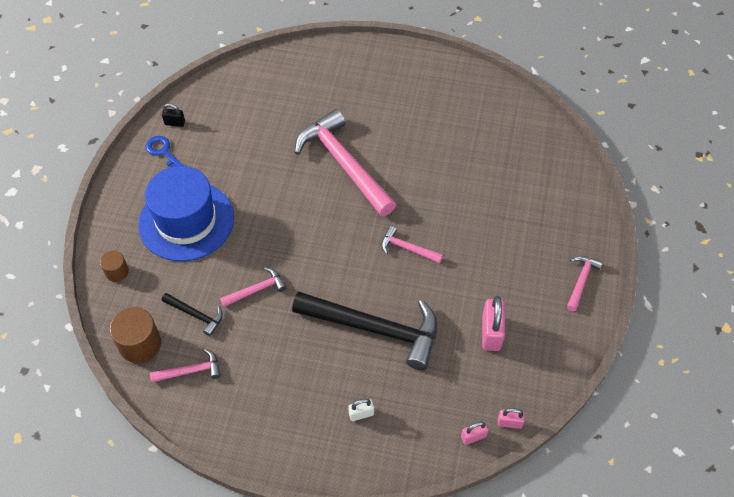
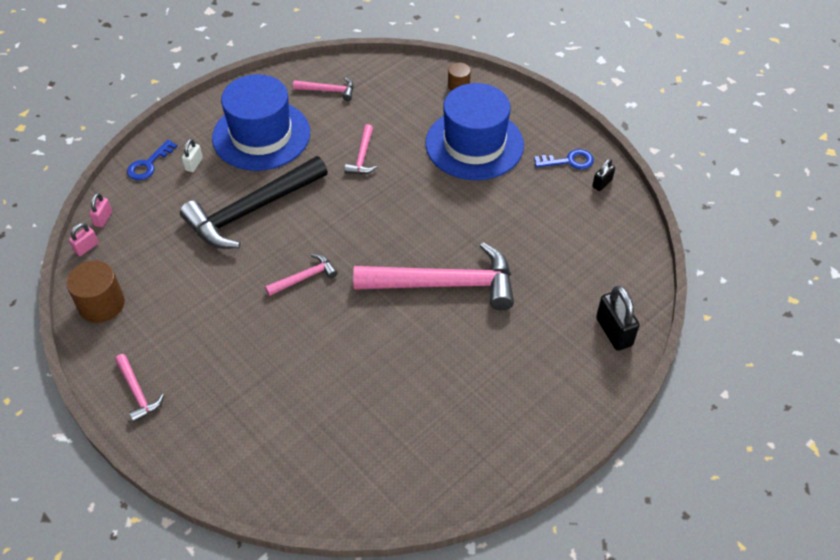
camera: 125 degrees right, 5 degrees down
(140, 344) = (378, 74): brown cylinder -> brown cylinder (101, 304)
(191, 371) = (328, 90): pink hammer -> pink hammer turned 105 degrees counterclockwise
(196, 315) = (374, 112): black hammer -> none
(287, 385) = (261, 135): none -> blue hat
(310, 62) = (614, 332): none -> black padlock
(390, 452) = (148, 164): none -> blue key
(491, 333) = (166, 285): pink padlock -> none

